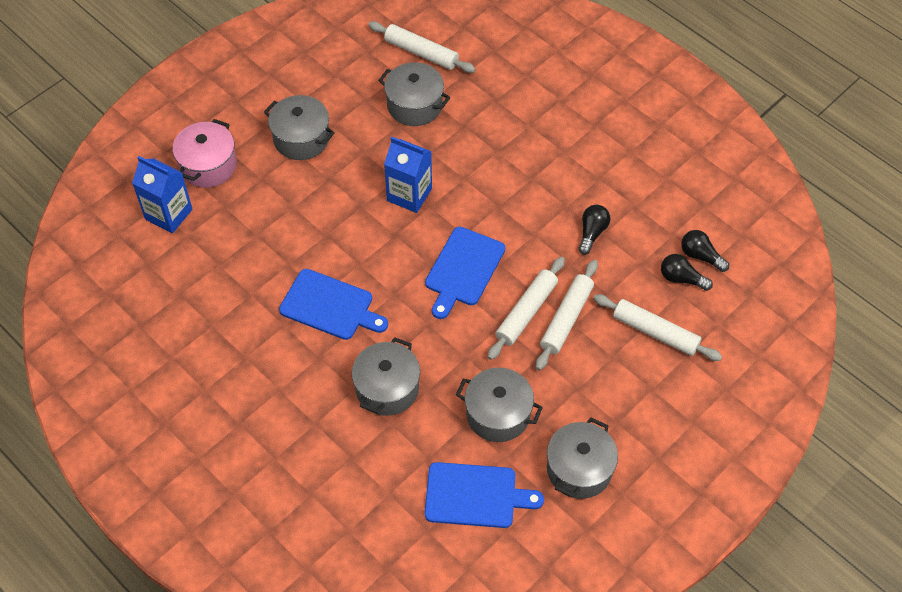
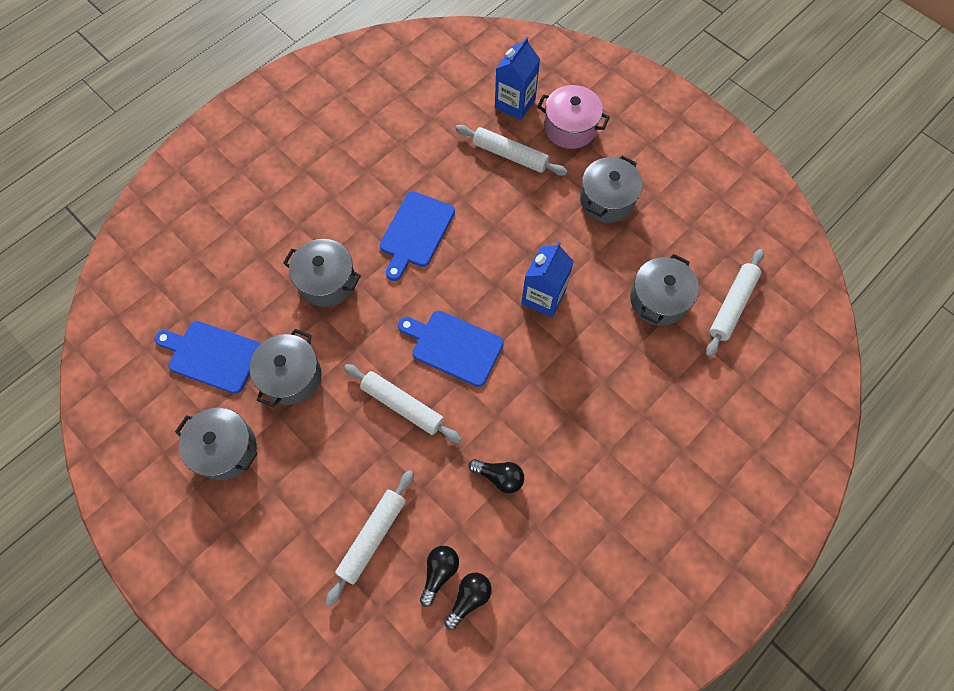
camera: 90 degrees right, 10 degrees up
(475, 495) = (212, 355): blue cutting board -> blue cutting board turned 105 degrees clockwise
(566, 319) = (393, 445): white rolling pin -> white rolling pin (510, 155)

